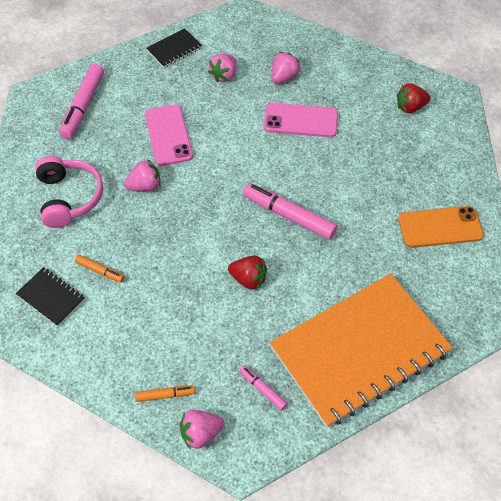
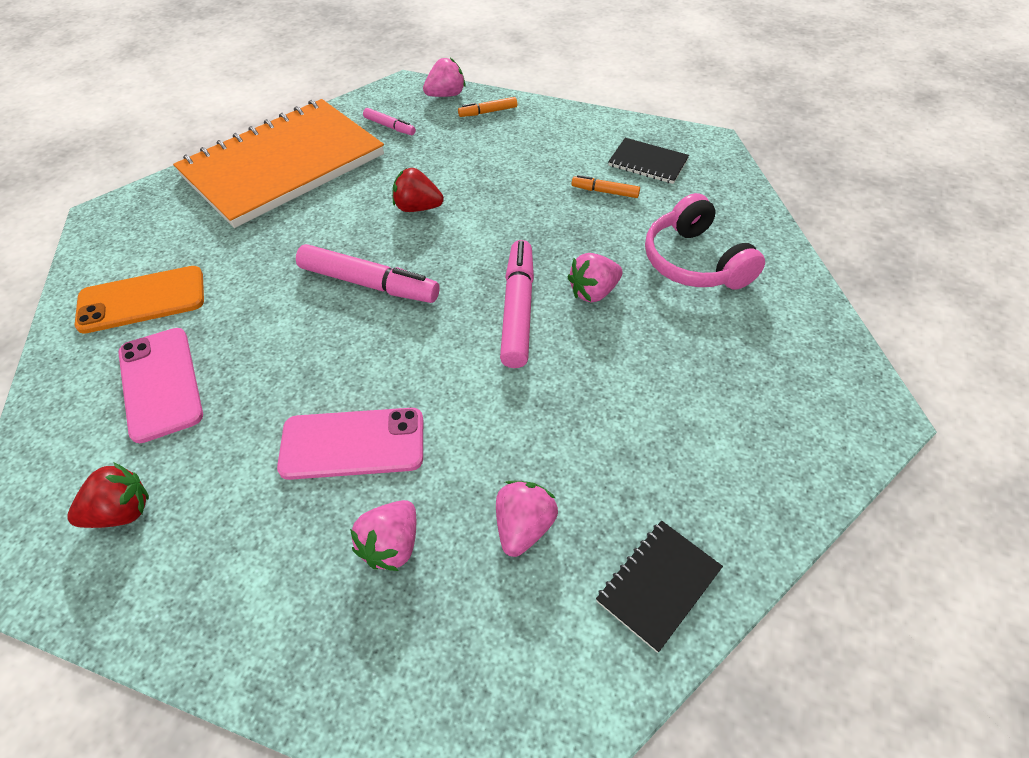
camera: 170 degrees right, 5 degrees down
(83, 106) = (768, 407): pink marker -> pink marker (518, 310)
(168, 135) = (590, 376): pink phone -> pink phone (160, 383)

